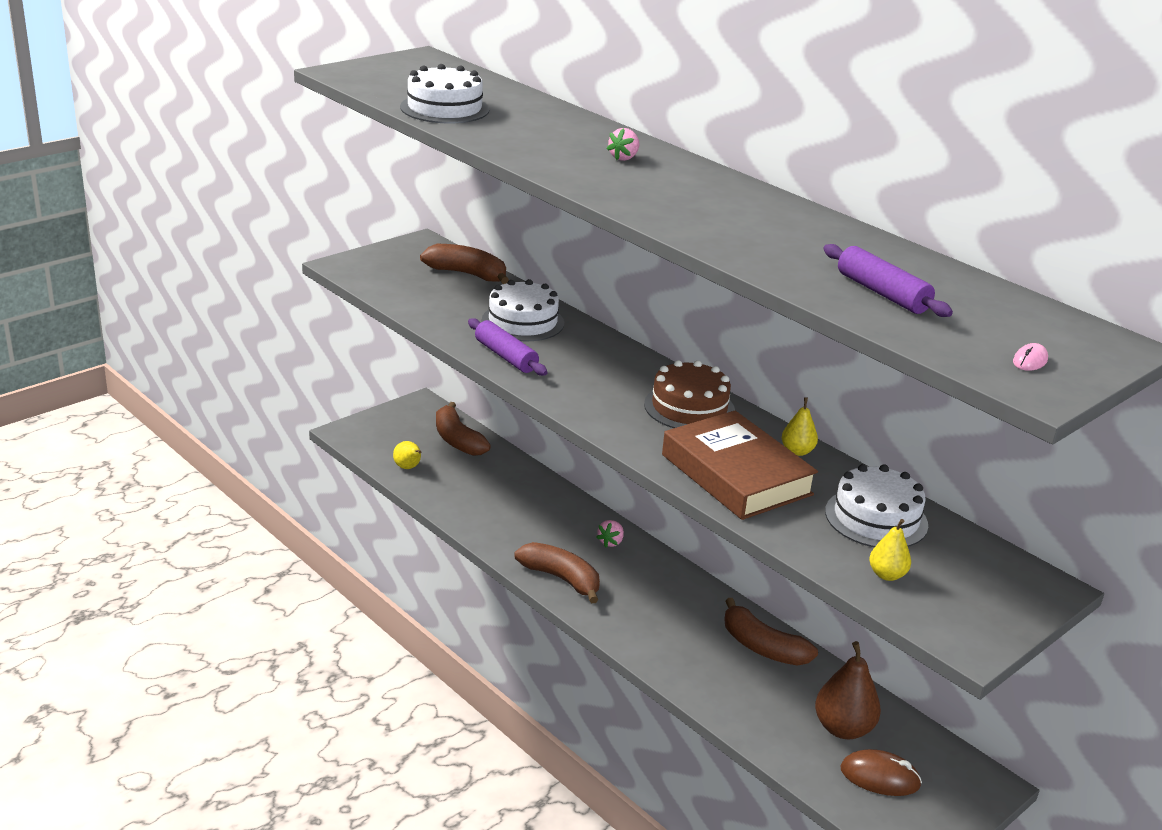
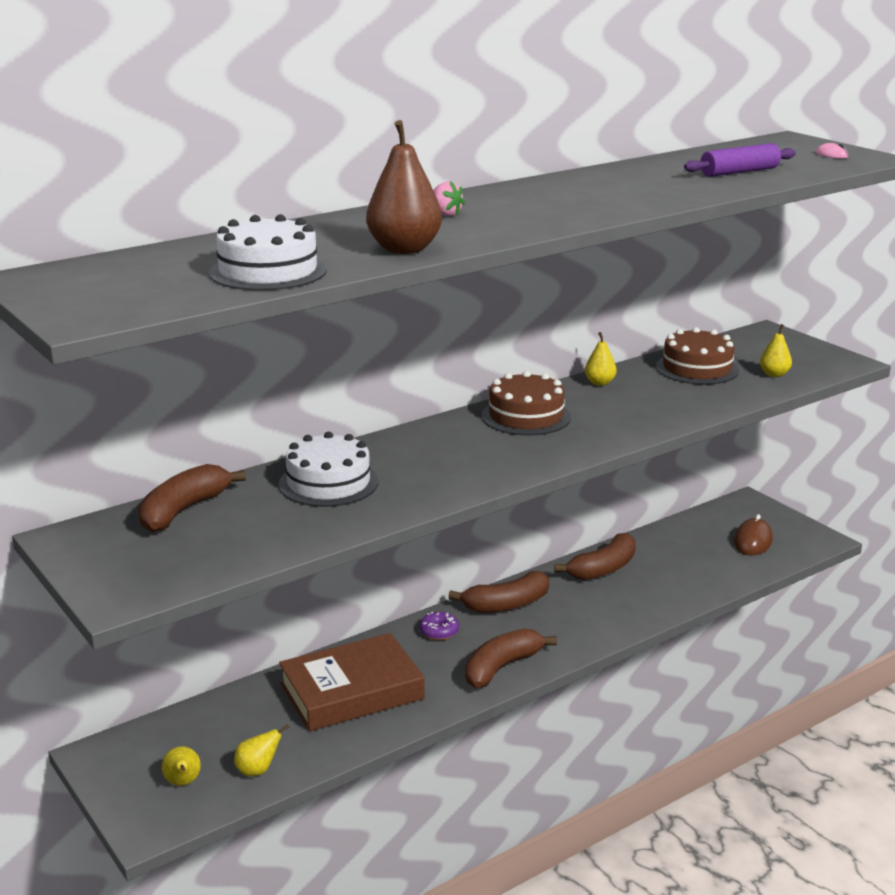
camera: 80 degrees left, 5 degrees down
(393, 439) = (183, 783): none -> yellow pear
(457, 440) = (202, 727): brown banana -> brown banana (506, 604)
(506, 356) = (414, 496): purple rolling pin -> none
(610, 542) = (439, 632): pink strawberry -> purple donut
(736, 475) = (644, 409): brown book -> brown book (352, 691)
(843, 728) = (701, 547): brown pear -> brown pear (404, 249)
(876, 518) = (697, 368): white cake -> brown cake

